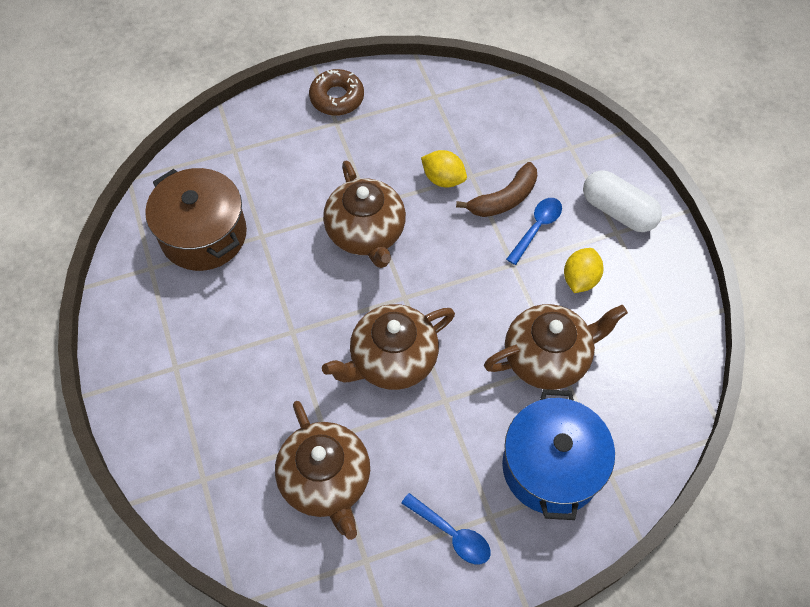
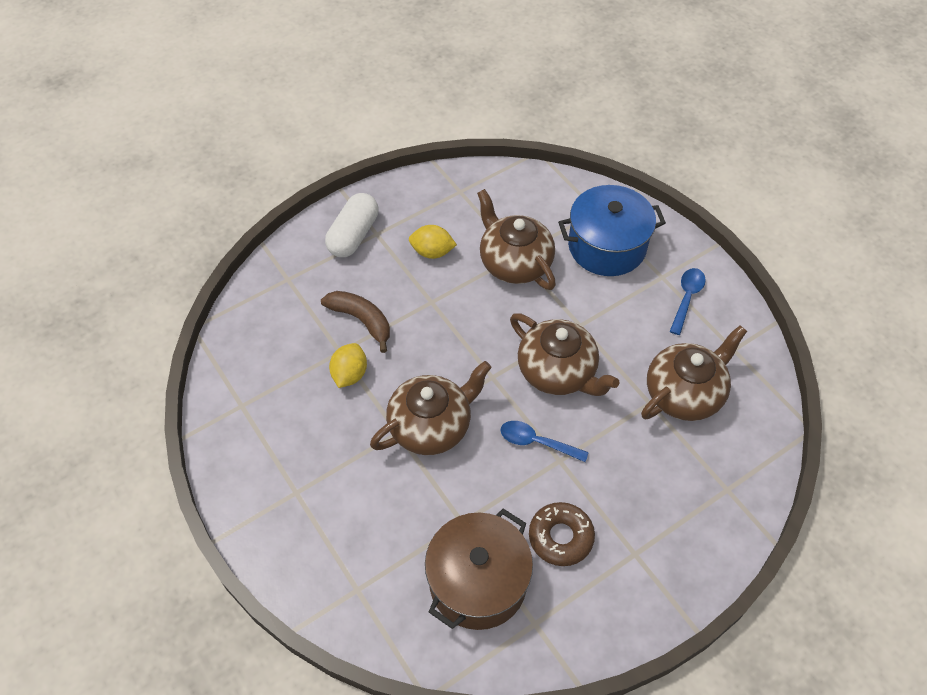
camera: 105 degrees left, 5 degrees down
(337, 98) = (260, 501): brown donut -> brown donut (560, 537)
(536, 228) = (387, 290): blue spoon -> blue spoon (537, 442)

